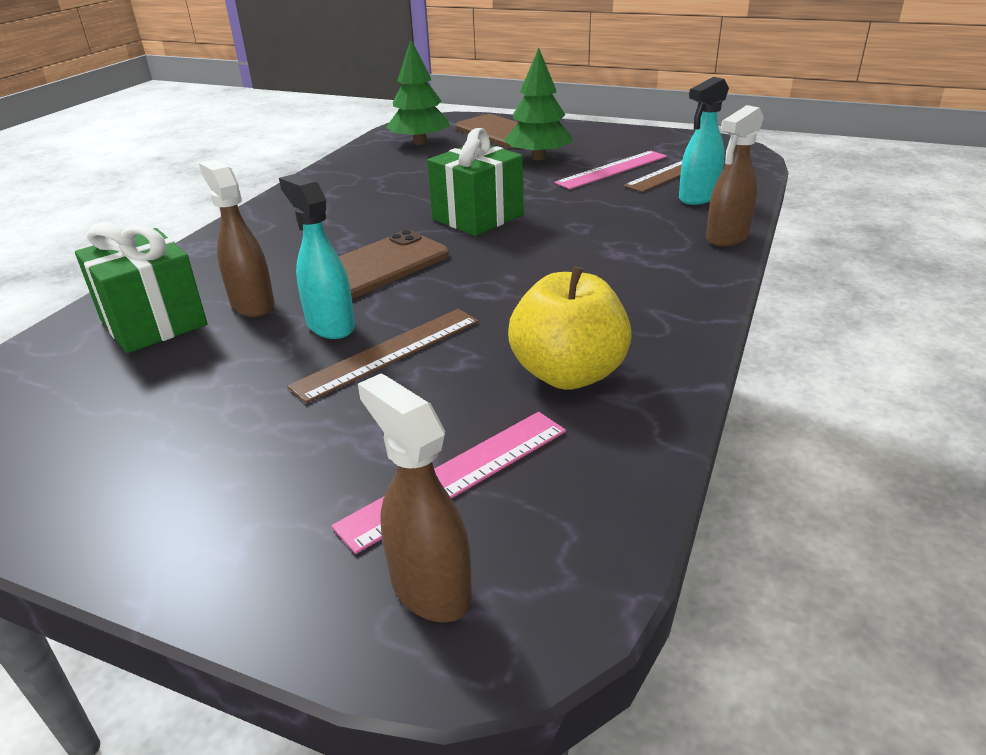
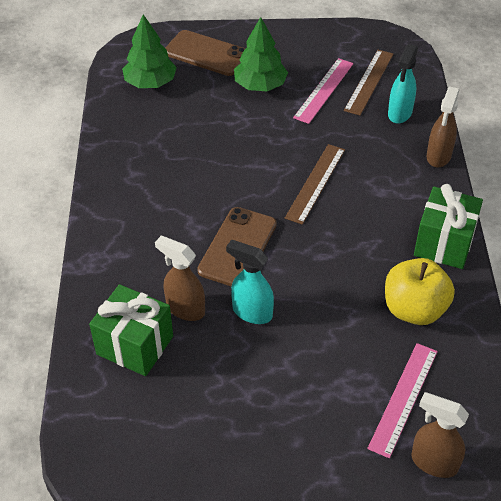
camera: 25 degrees left, 15 degrees up
(388, 353) = (305, 324): brown ruler -> brown ruler (315, 183)
(477, 217) = (266, 174): green gift -> green gift (444, 243)

